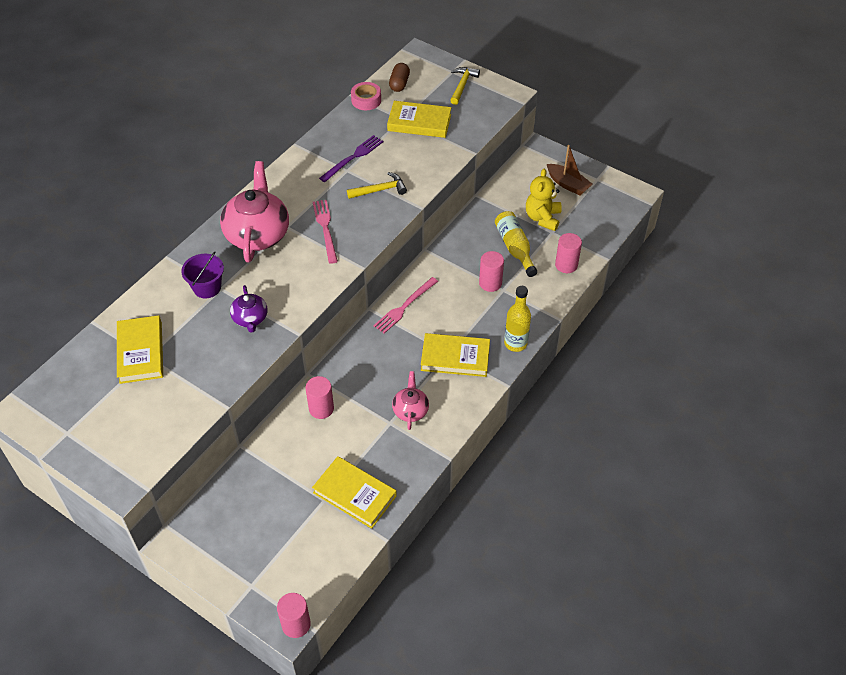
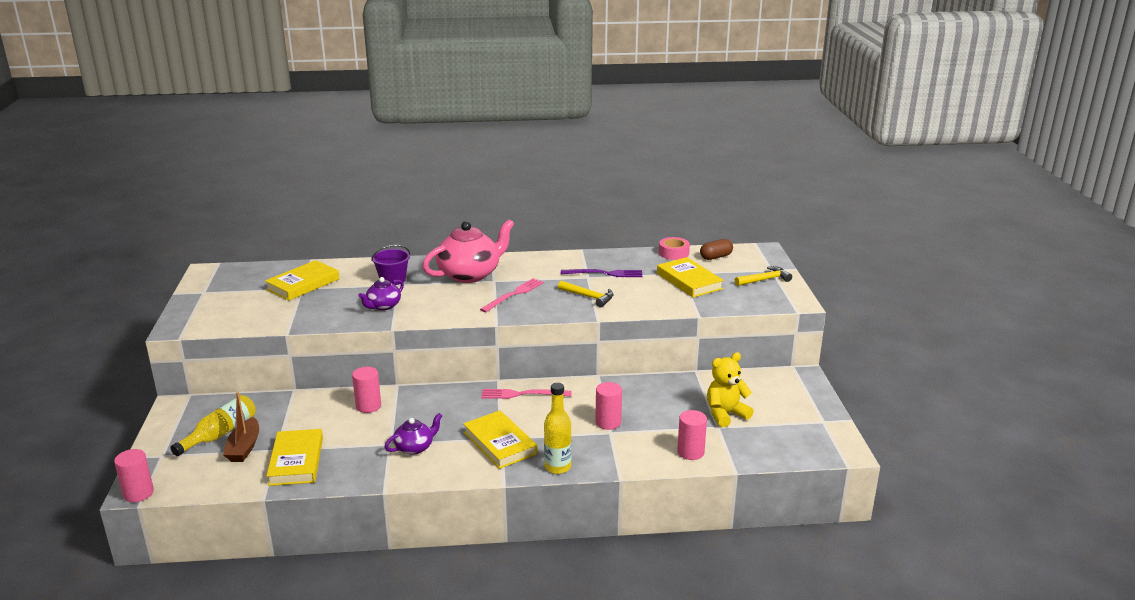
camera: 50 degrees right, 25 degrees down
(410, 410) = (415, 447): pink teapot -> purple teapot
(515, 248) = (667, 416): yellow bottle -> yellow bottle (220, 434)
(568, 184) = (788, 409): brown boat -> brown boat (244, 448)

